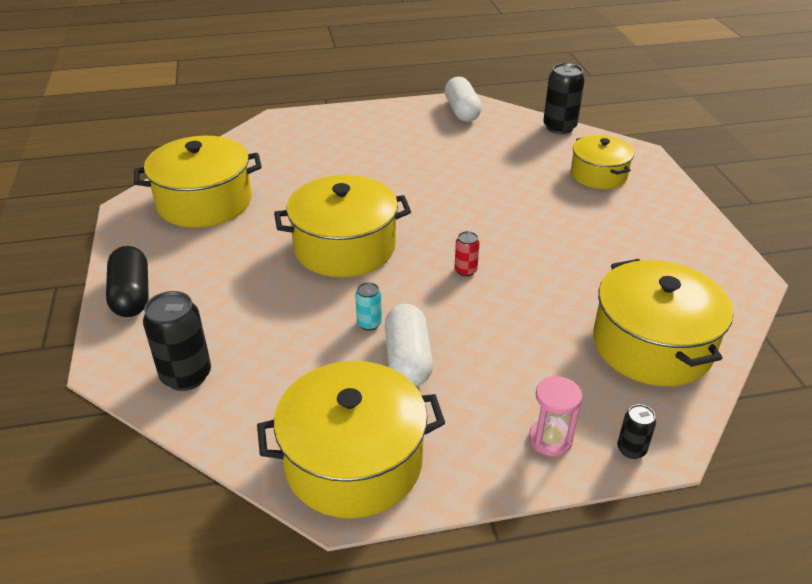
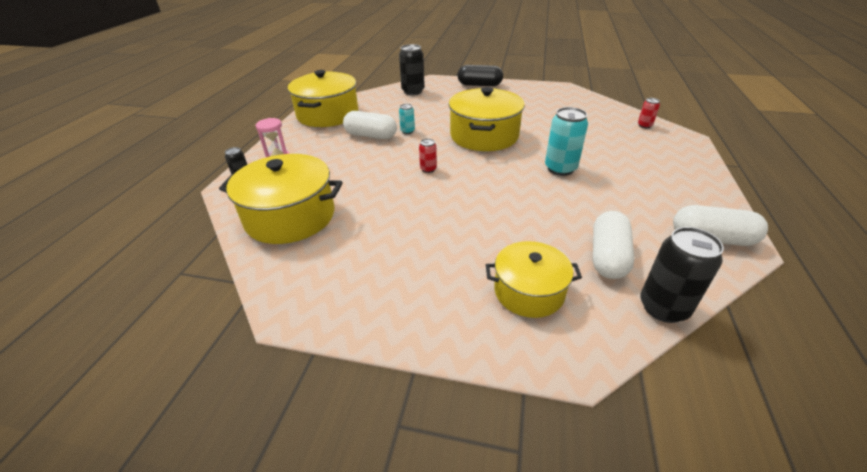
camera: 115 degrees right, 0 degrees up
(204, 202) = (560, 104): yellow pot -> none
(255, 141) = (644, 125): none -> red can
(398, 182) = (560, 169): none -> turquoise can
(525, 148) = (607, 256): none -> white capsule

